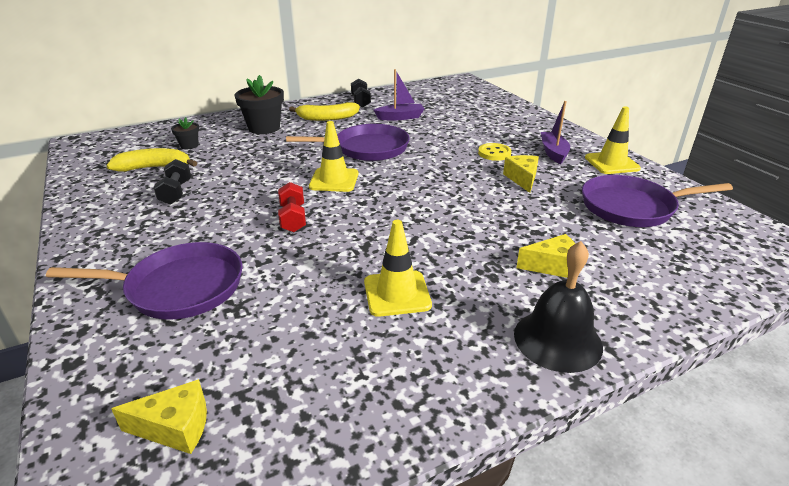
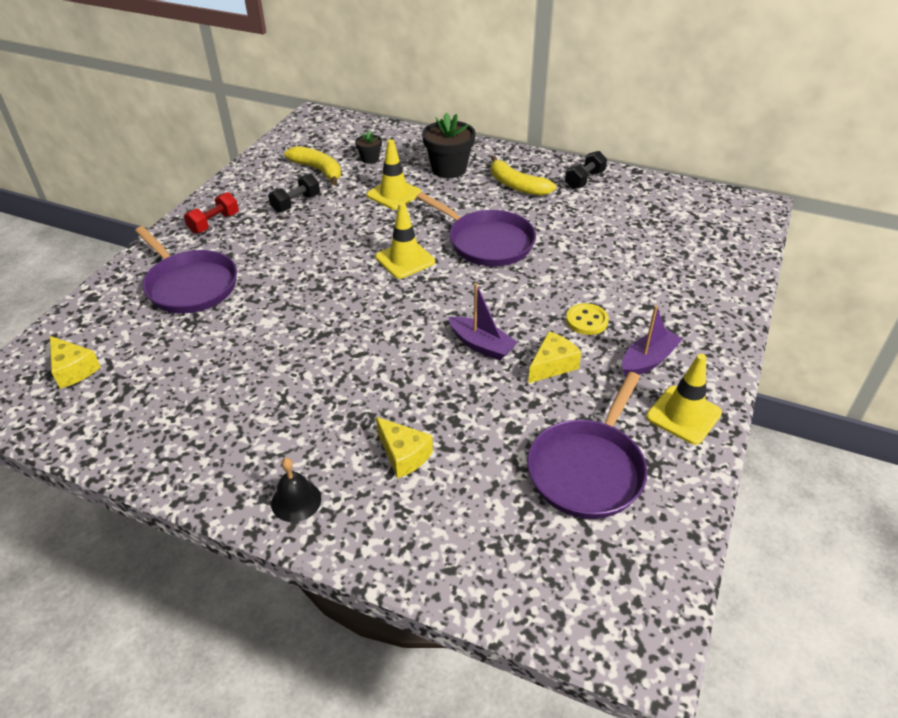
camera: 50 degrees right, 10 degrees up
(293, 218) = (322, 277): red dumbbell -> red dumbbell (214, 223)
(397, 293) = (276, 385): yellow traffic cone -> yellow traffic cone (394, 194)
(400, 117) = (584, 222): purple boat -> purple boat (481, 345)
(557, 340) = (296, 501): black bell -> black bell, size x0.61
(632, 207) = (588, 469): purple pan -> purple pan turned 105 degrees counterclockwise

